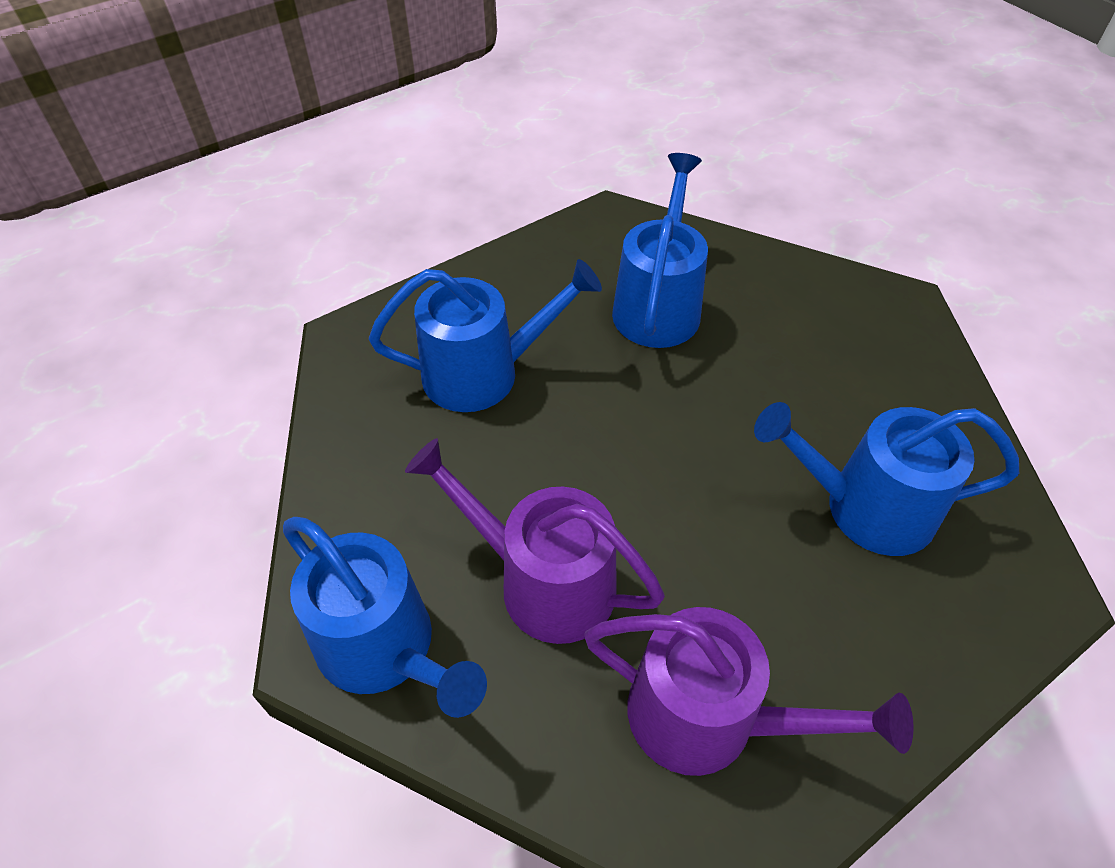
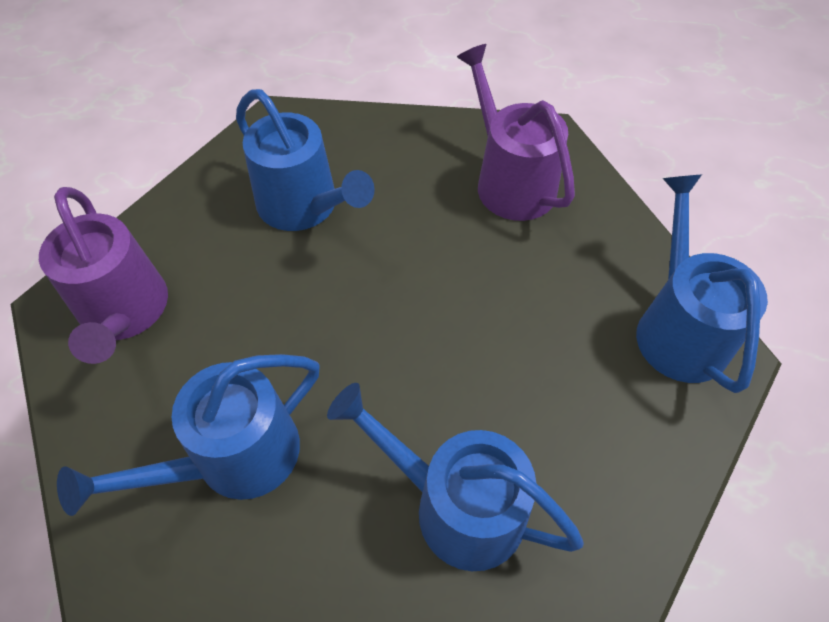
camera: 140 degrees left, 5 degrees up
(544, 582) = (544, 298): purple watering can -> purple watering can (124, 312)

